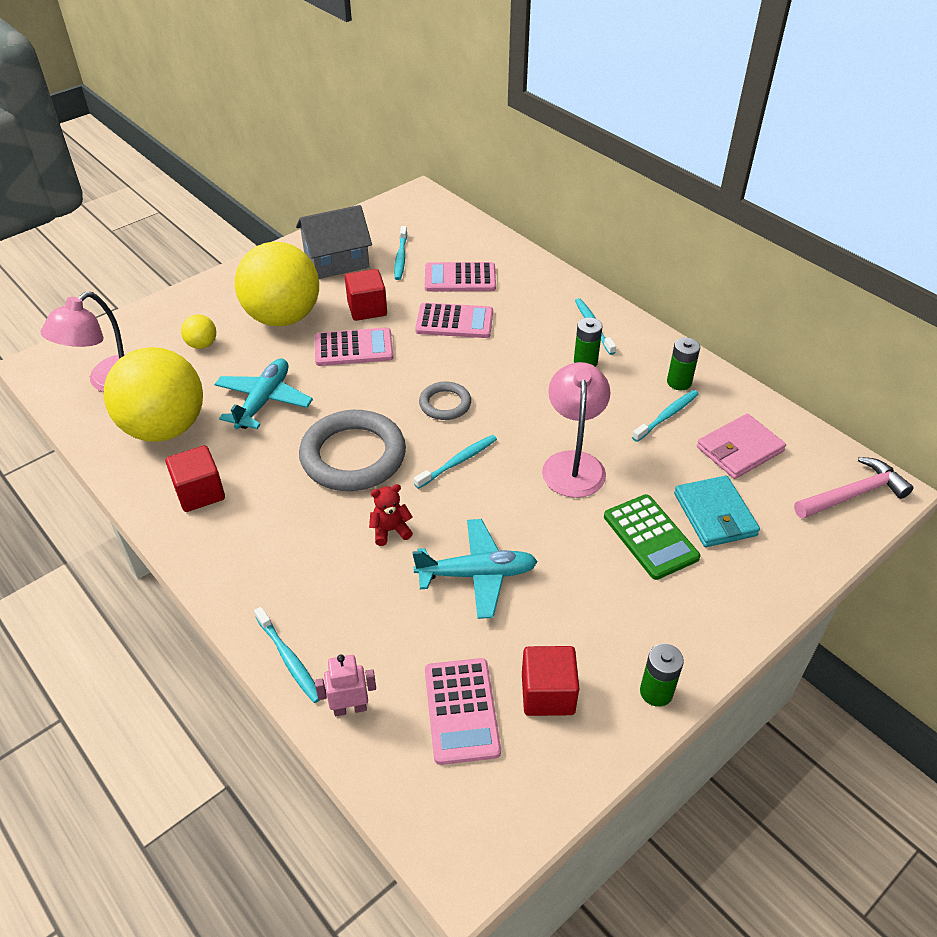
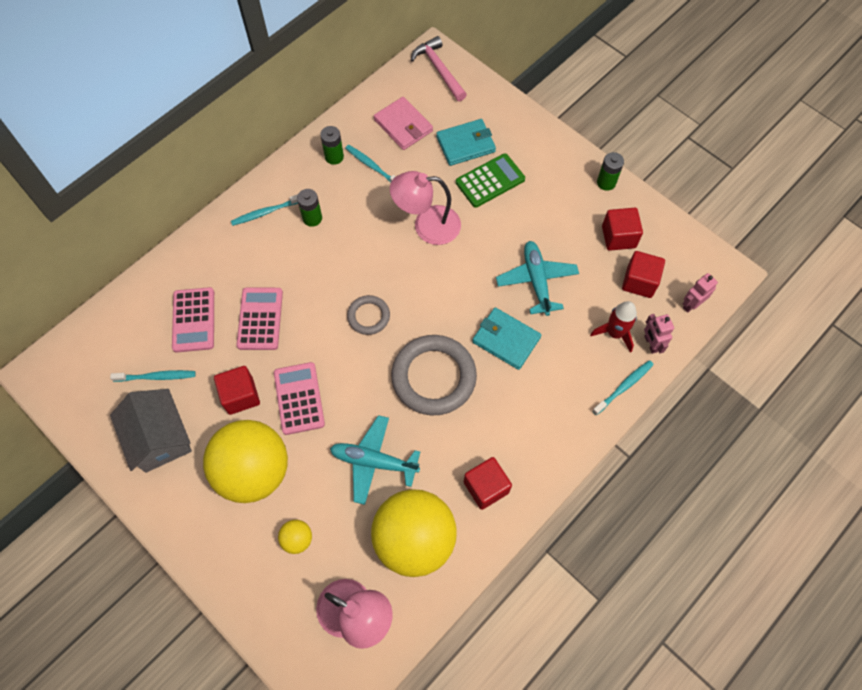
camera: 95 degrees left, 20 degrees up
(377, 661) = (614, 333): none -> red rocket
(390, 530) = (506, 339): red teddy bear -> turquoise wallet
(410, 784) = (691, 304): none -> pink robot
(458, 461) = (432, 301): turquoise toothbrush -> none
(461, 711) = (639, 282): pink calculator -> red cube

